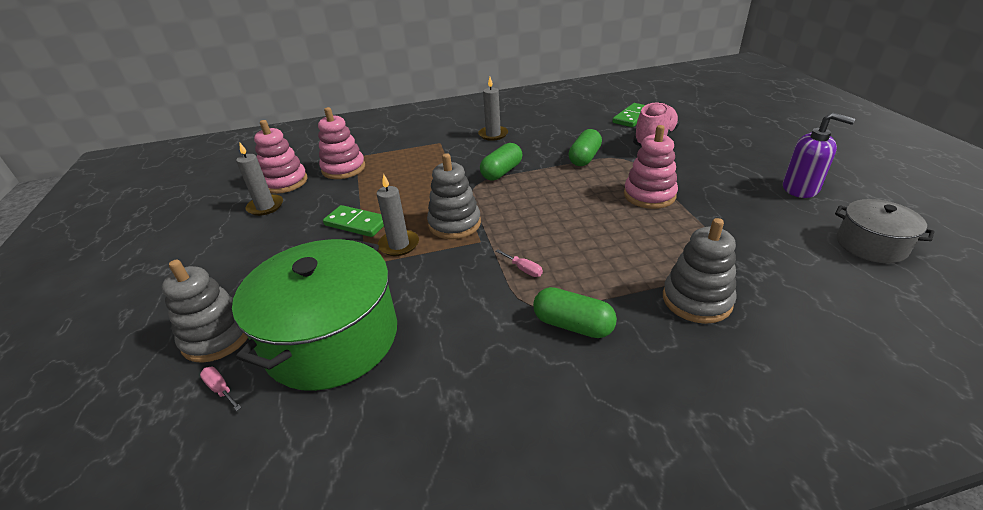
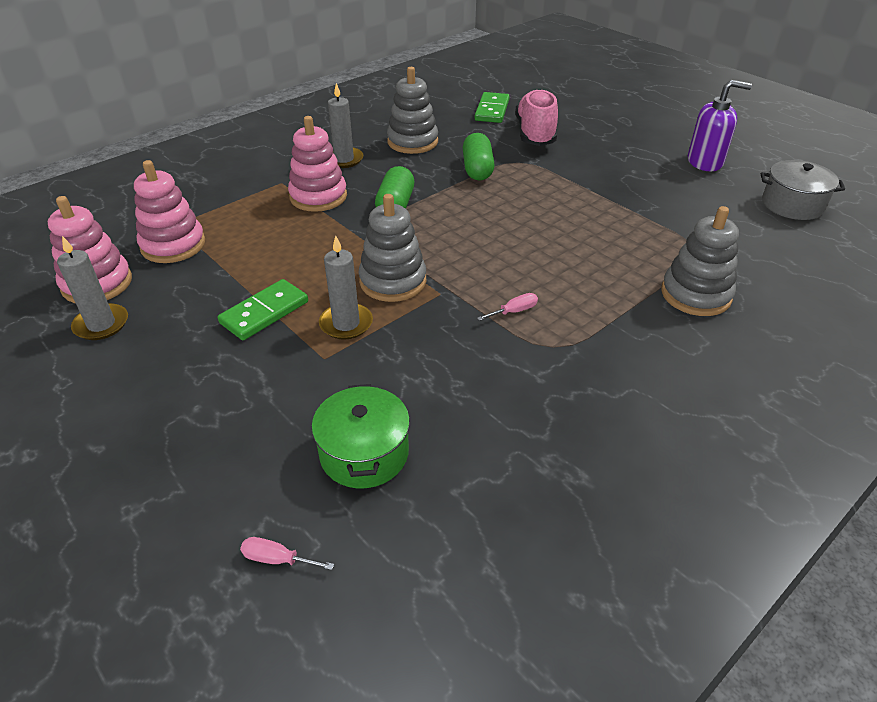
camera: 30 degrees left, 5 degrees up
(217, 337) = (207, 505): grey stacking toy -> grey stacking toy (412, 142)
(332, 338) = (364, 453): green pot -> green pot, size x0.53
(356, 223) = (264, 312): green domino -> green domino turned 45 degrees counterclockwise
(523, 269) = (514, 311): pink screwdriver -> pink screwdriver turned 45 degrees counterclockwise
(573, 325) = (607, 353): green capsule -> none
(649, 195) = (577, 198): pink stacking toy -> pink stacking toy (318, 196)

